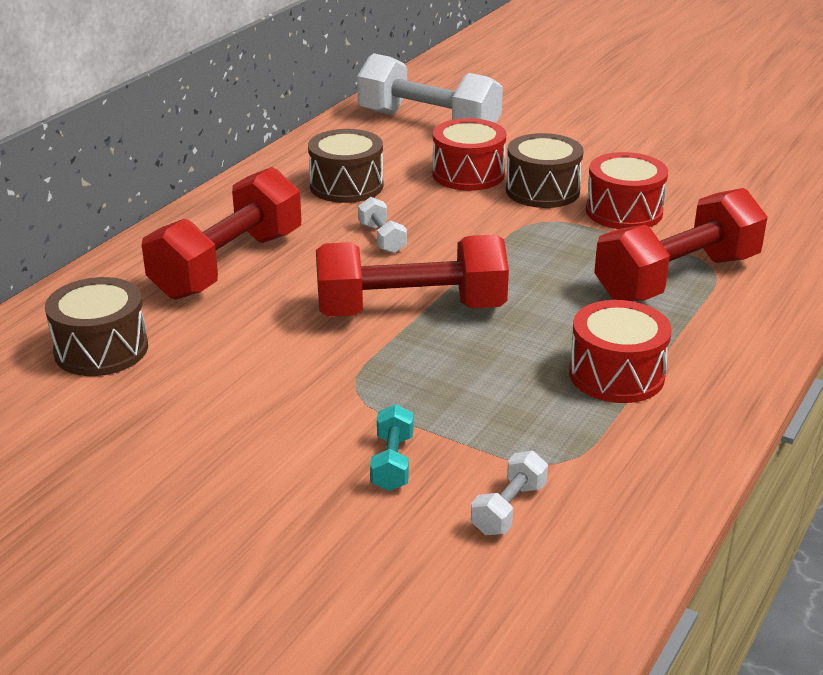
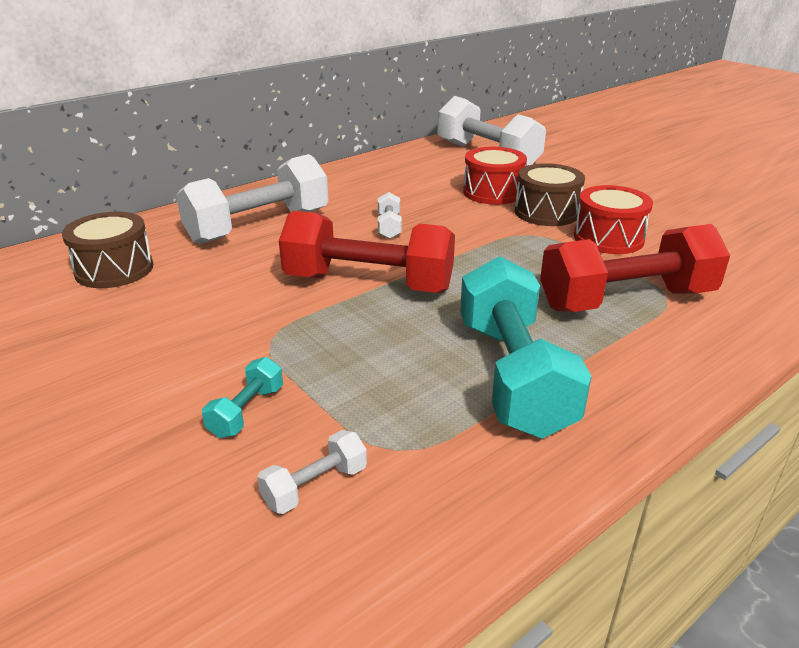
camera: 20 degrees right, 0 degrees up
(228, 265) = (259, 226): red dumbbell -> white dumbbell
(346, 186) = (392, 187): brown drum -> none
(616, 375) = (513, 376): red drum -> turquoise dumbbell

